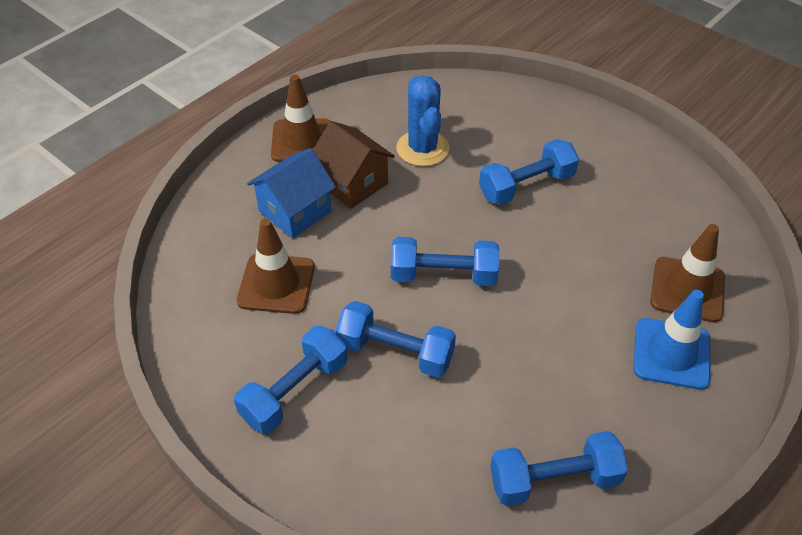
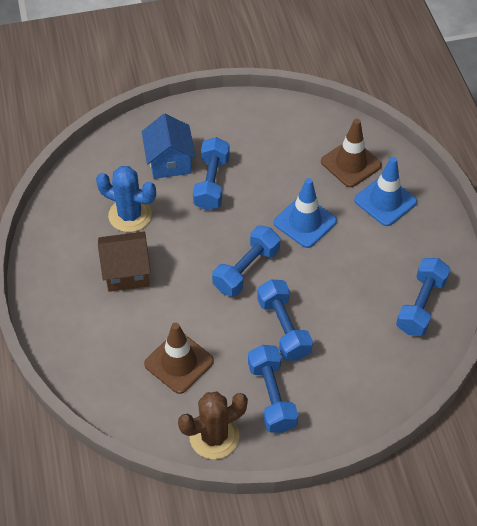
camera: 55 degrees left, 5 degrees up
(204, 366) = (214, 436): none -> brown cactus
(295, 211) = (123, 318): blue house -> blue house (169, 162)
(302, 141) = (58, 278): brown traffic cone -> none
(395, 352) = (283, 328): blue dumbbell -> blue dumbbell turned 75 degrees counterclockwise
(559, 292) = (305, 222): none -> blue traffic cone

